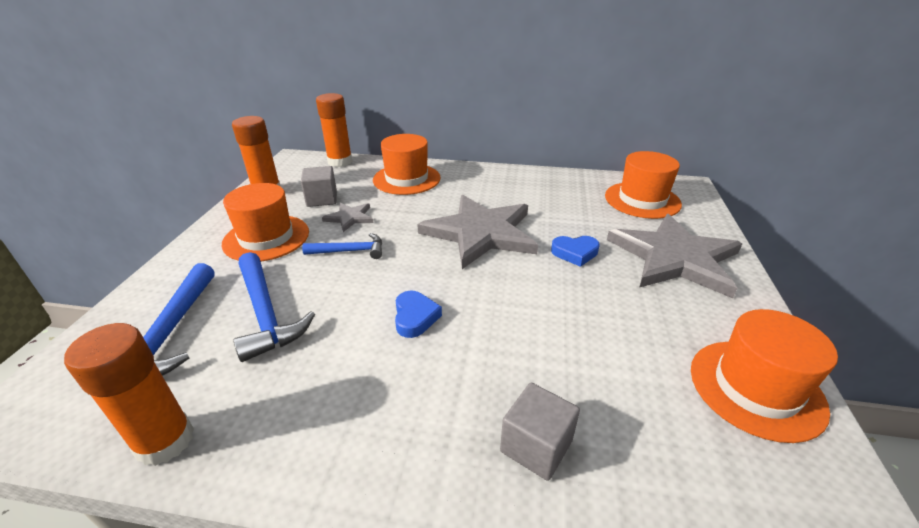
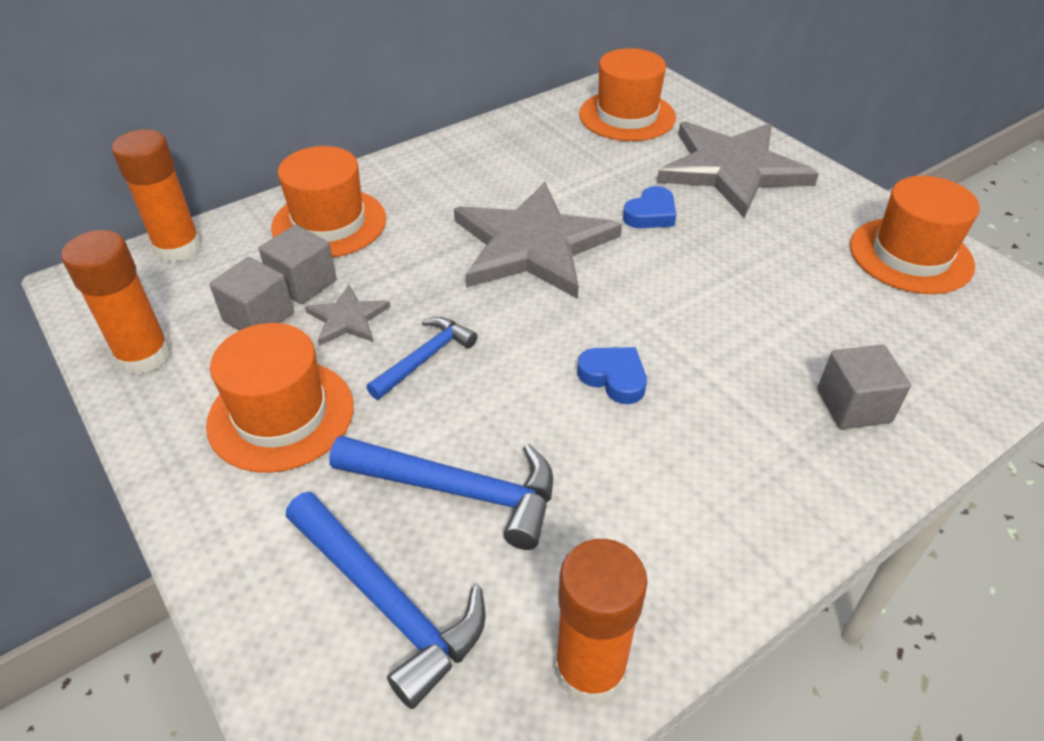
camera: 45 degrees left, 10 degrees up
(358, 195) = (303, 283): none -> grey cube

